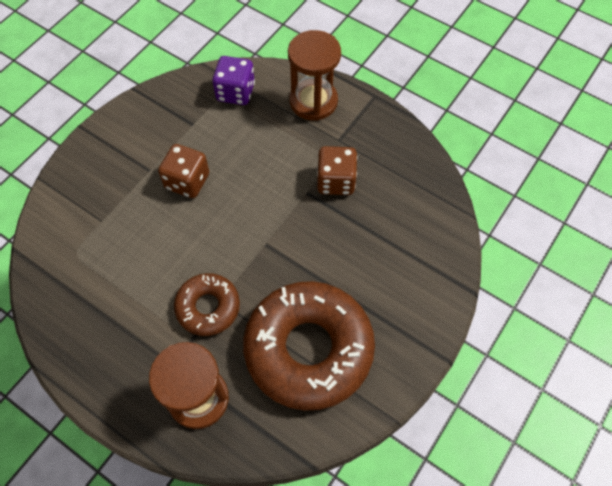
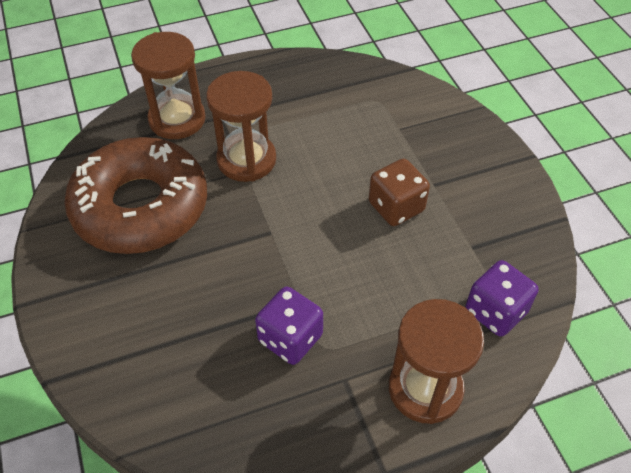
camera: 125 degrees right, 10 degrees down
(208, 307) = (246, 160): brown donut -> brown hourglass
(336, 181) = (290, 338): brown dice -> purple dice

